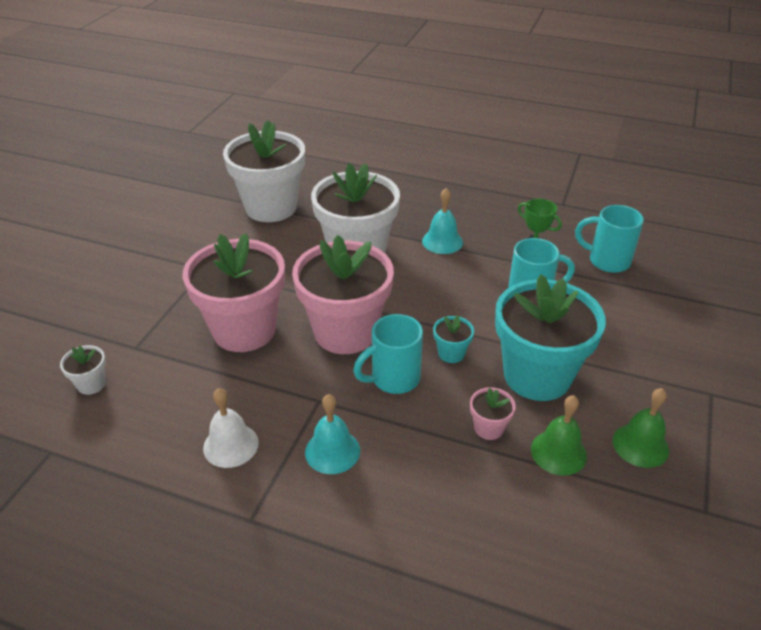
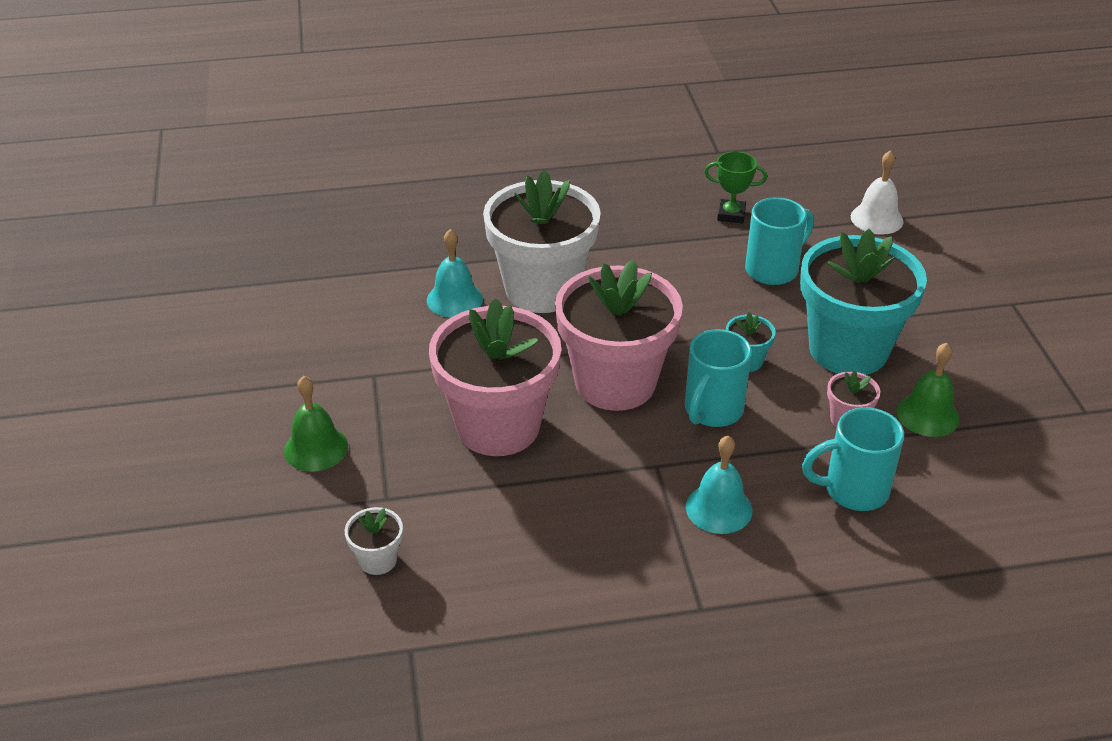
camera: 30 degrees left, 0 degrees up
(231, 445) = (608, 550): white bell -> white bell (876, 219)
(271, 207) = (380, 270): white flower pot -> none
(442, 241) = (626, 241): turquoise bell -> turquoise bell (454, 299)
(607, 261) = (815, 202): turquoise mug -> turquoise mug (853, 490)
(640, 445) = (991, 377): green bell -> green bell (316, 448)

